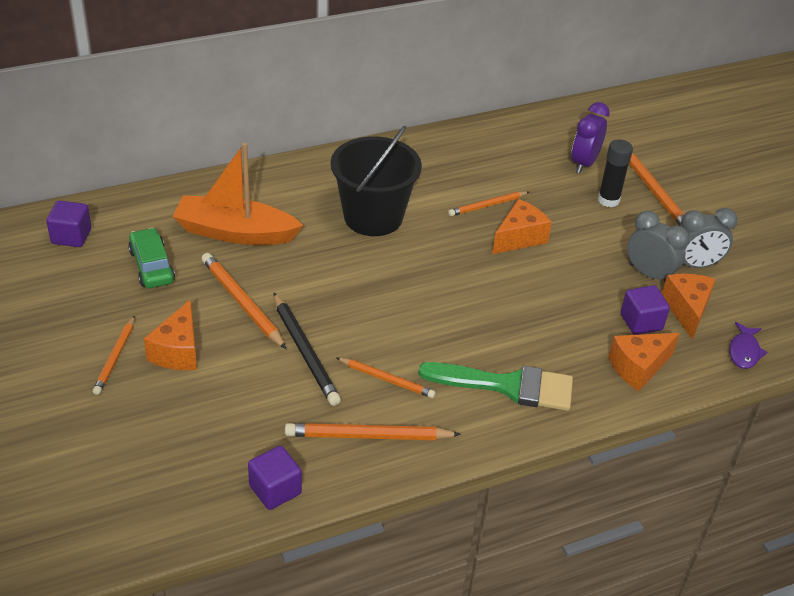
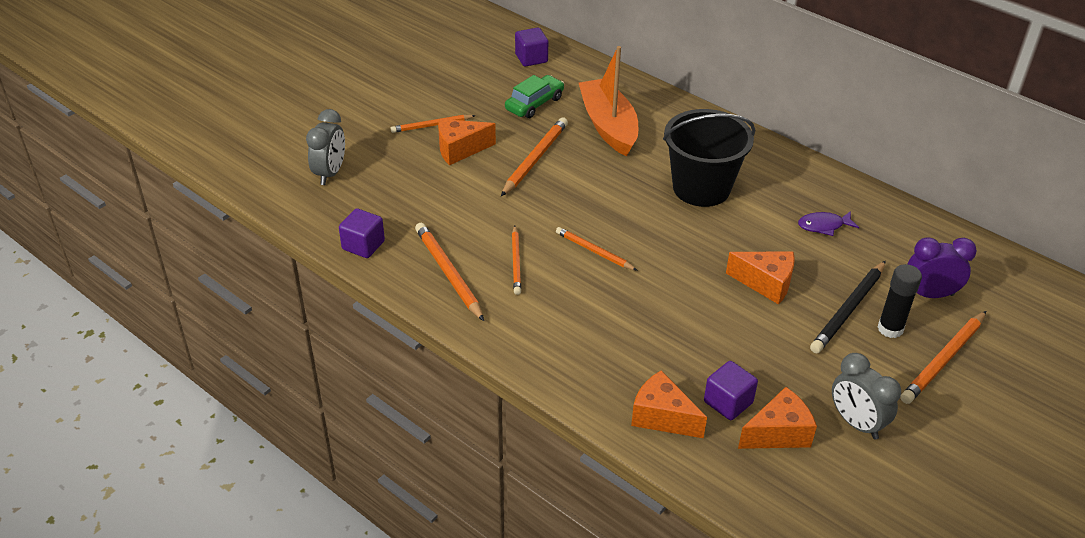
camera: 65 degrees right, 0 degrees up
(305, 352) = (510, 209): black pencil -> black pencil (848, 310)
(487, 205) = (790, 249): orange pencil -> orange pencil (594, 251)
(507, 386) = (566, 335): green brush -> none
(649, 274) = (805, 390): grey clock -> grey clock (330, 173)
(744, 351) = (757, 495): purple fish -> purple fish (823, 226)

